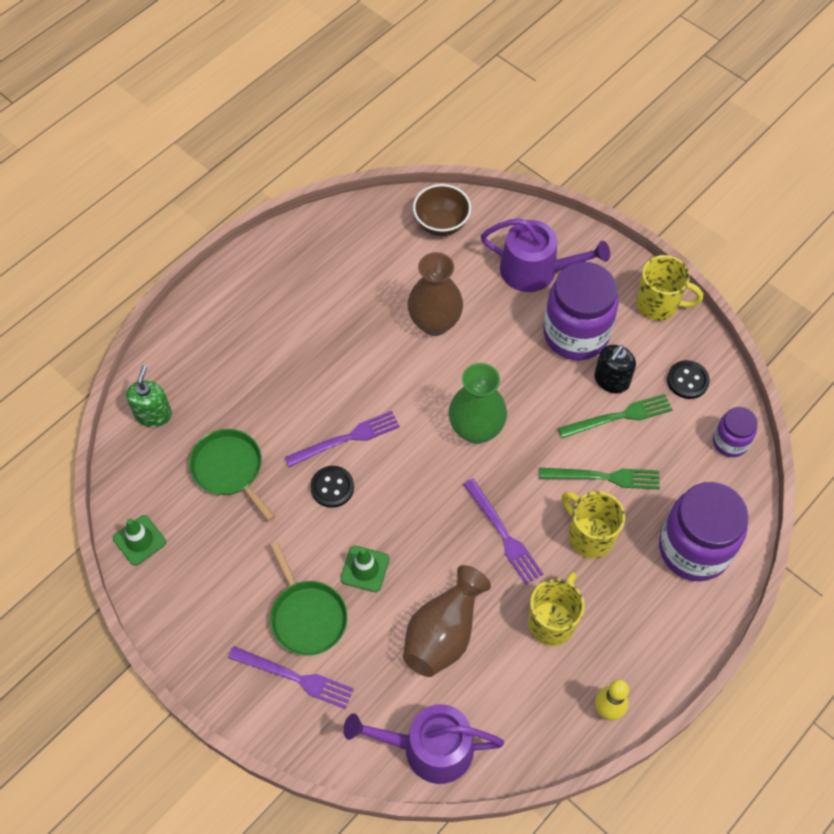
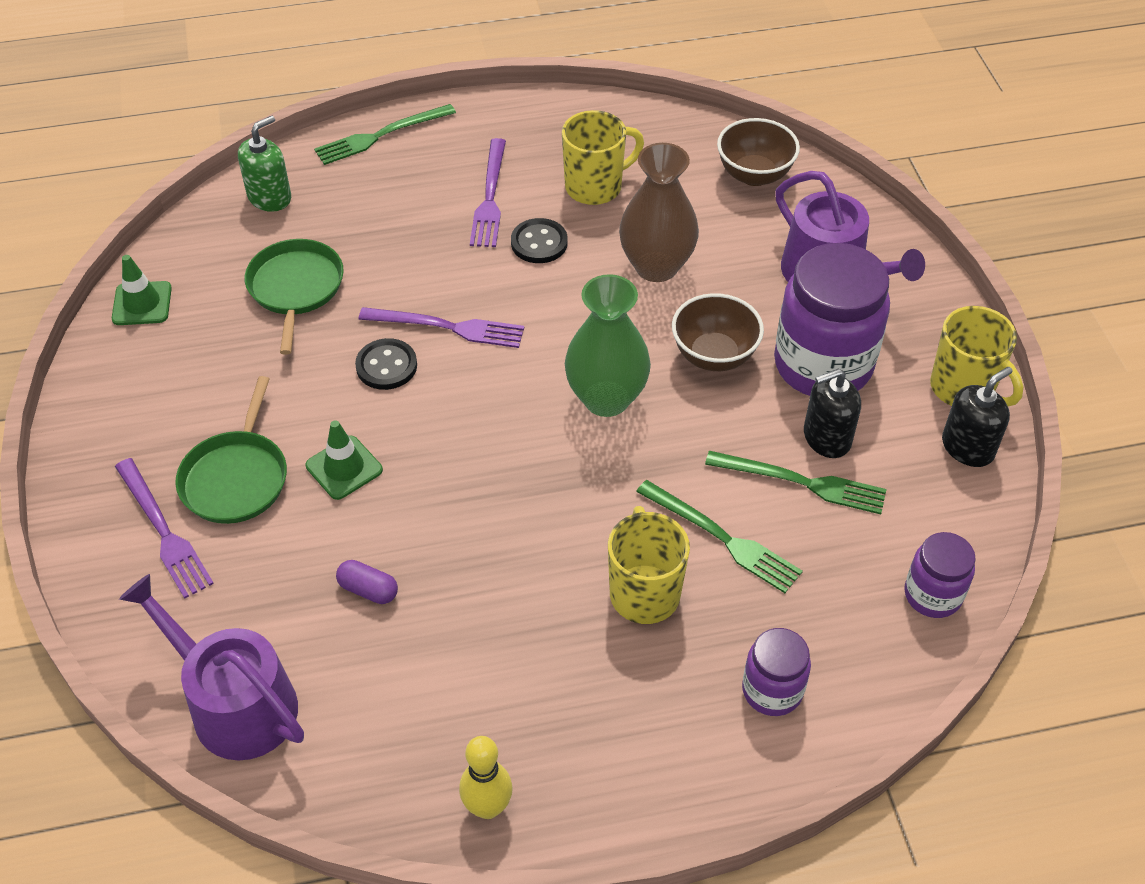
camera: 35 degrees right, 10 degrees down
(186, 326) = (381, 135): none -> green fork
(443, 633) = (368, 589): brown vase -> purple capsule
(503, 534) = (538, 527): purple fork -> purple fork (490, 197)
(513, 364) = (714, 356): none -> brown bowl
(552, 622) = (509, 659): yellow mug -> yellow mug (595, 187)
(686, 341) = (968, 447): none -> black soap dispenser
(687, 380) = (932, 492): black button -> black button (539, 243)
(694, 549) = (772, 690): purple jar -> purple jar, size x0.52

